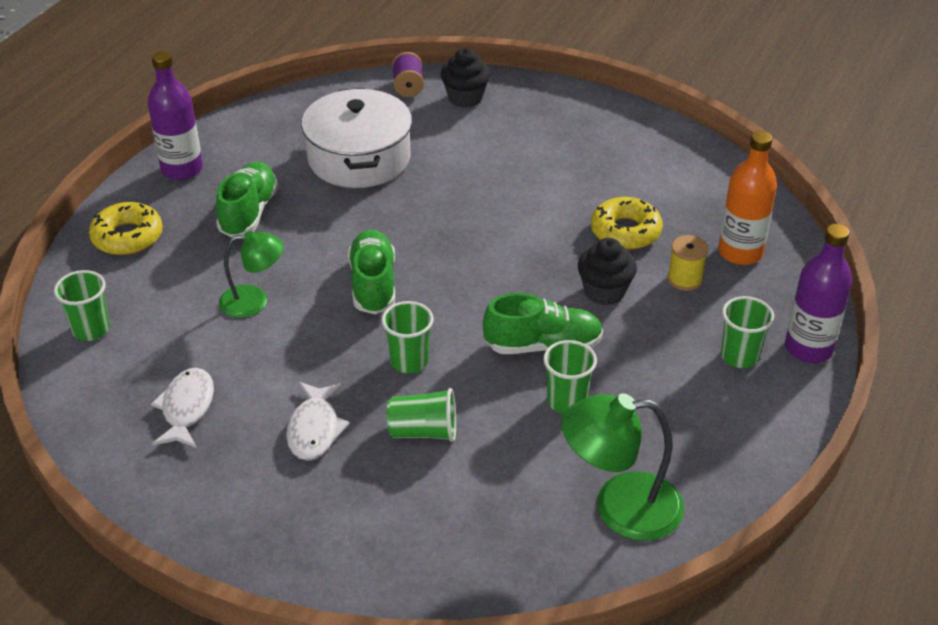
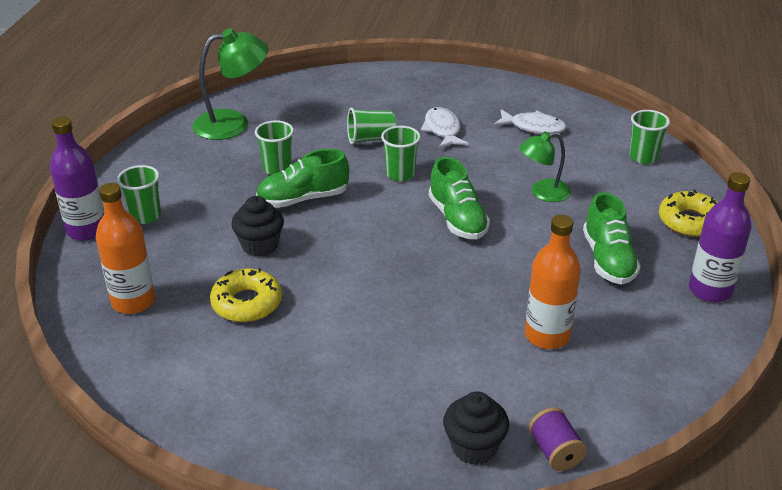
camera: 165 degrees right, 5 degrees down
(187, 408) = (533, 127): white fish -> white fish turned 60 degrees counterclockwise
(359, 158) = (547, 335): white pot -> orange bottle
(685, 279) = (188, 268): yellow spool -> none

